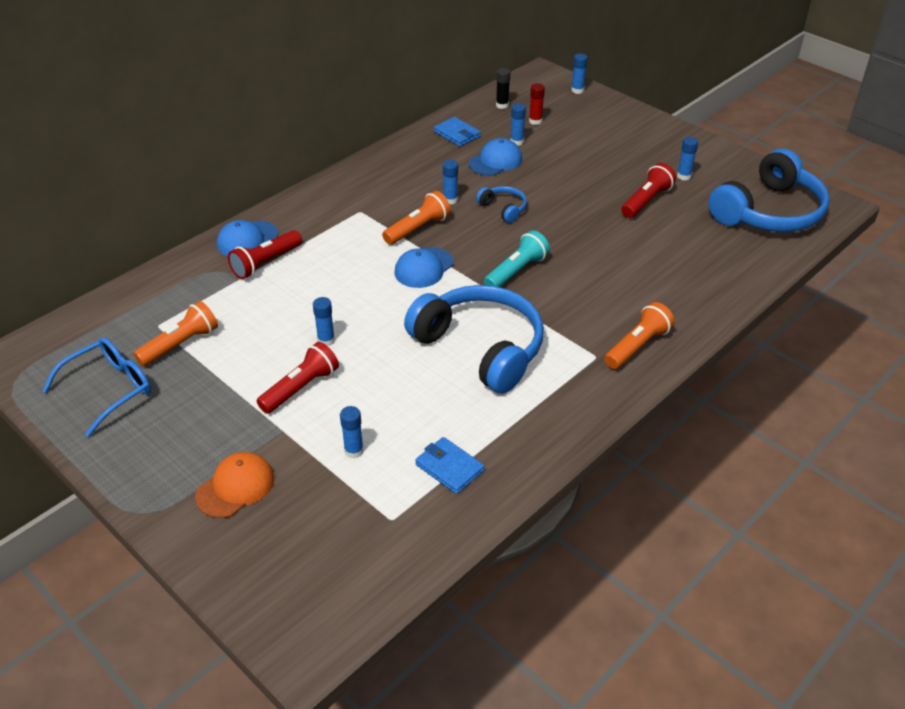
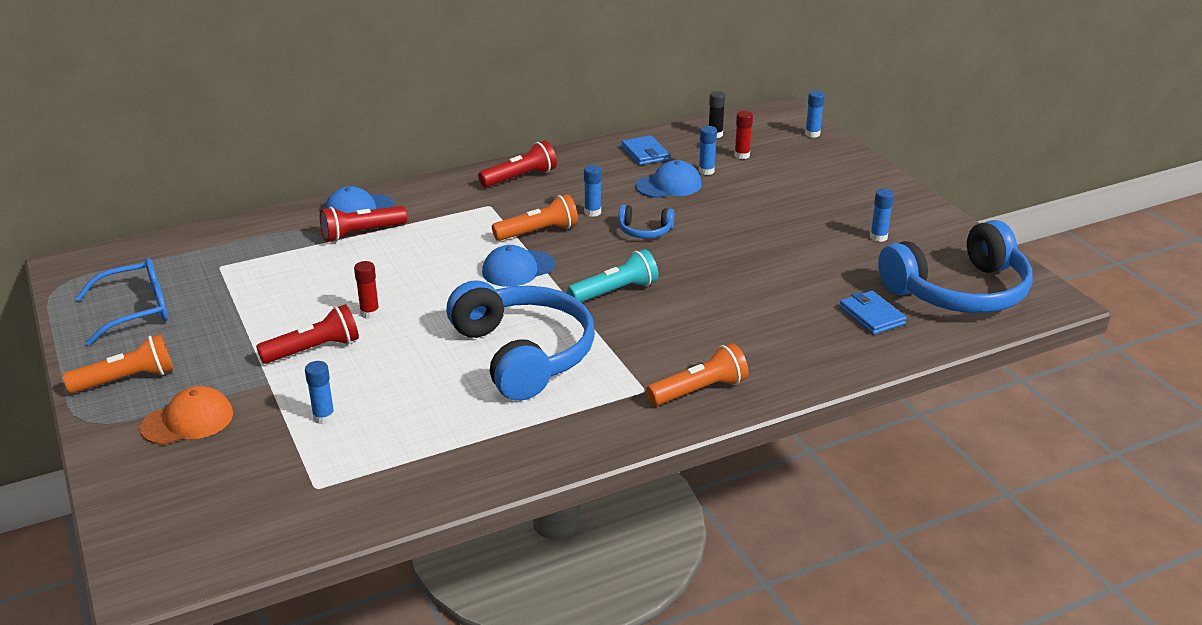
camera: 20 degrees right, 10 degrees down
(180, 344) = (228, 287): orange flashlight -> orange flashlight (126, 380)
(326, 340) = (370, 313): blue glue stick -> red glue stick
(449, 467) = (409, 456): blue wallet -> blue wallet (872, 316)
(503, 208) = (644, 231): blue headphones -> blue headphones turned 120 degrees clockwise
(646, 201) = (815, 253): red flashlight -> red flashlight (520, 177)

